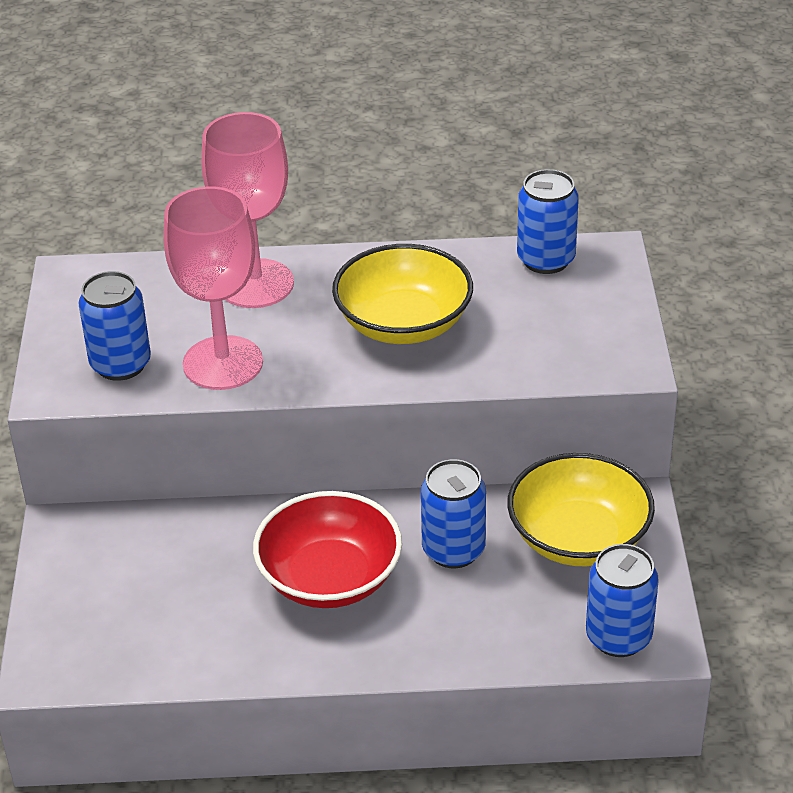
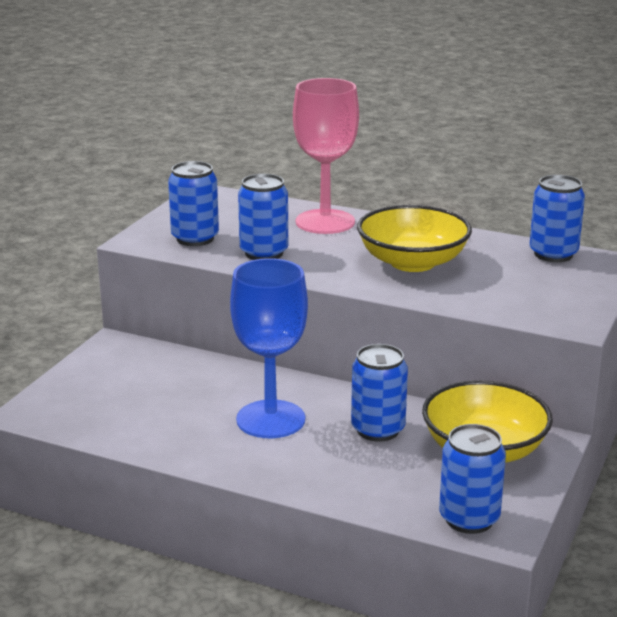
camera: 25 degrees right, 15 degrees down
(223, 363) = (264, 253): pink goblet -> blue can
(329, 578) = (270, 419): red bowl -> blue goblet

